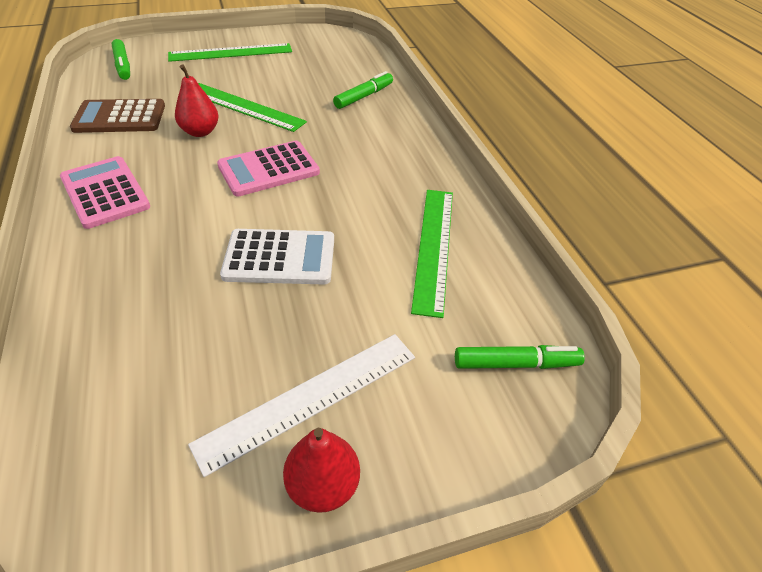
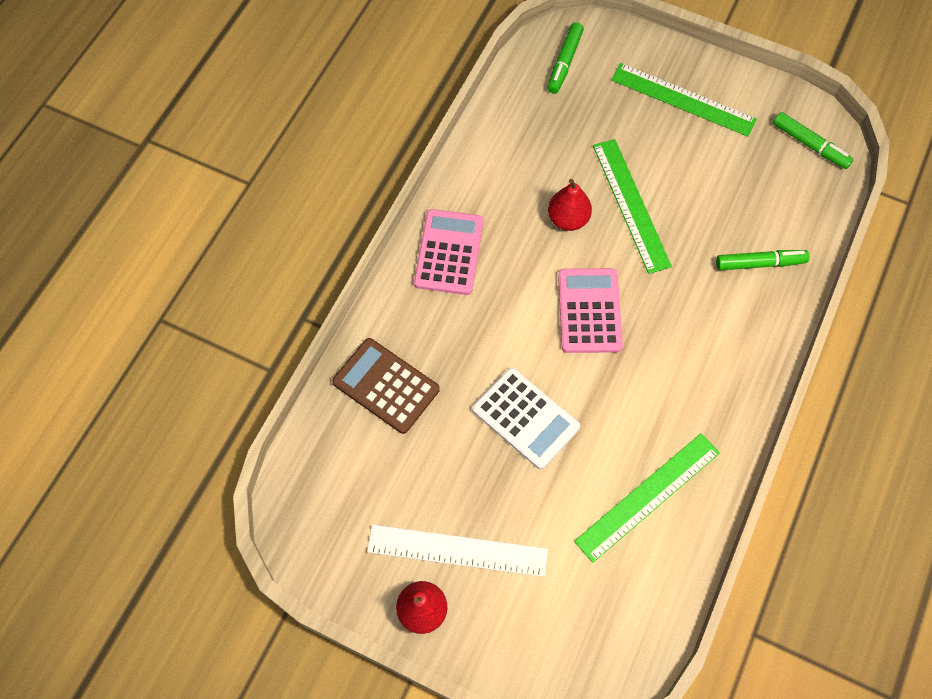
camera: 45 degrees right, 20 degrees up
(120, 117) = (514, 152): brown calculator -> brown calculator (386, 386)
(268, 169) = (589, 311): pink calculator -> pink calculator turned 75 degrees clockwise
(516, 364) = (606, 636): green marker -> green marker (810, 145)

